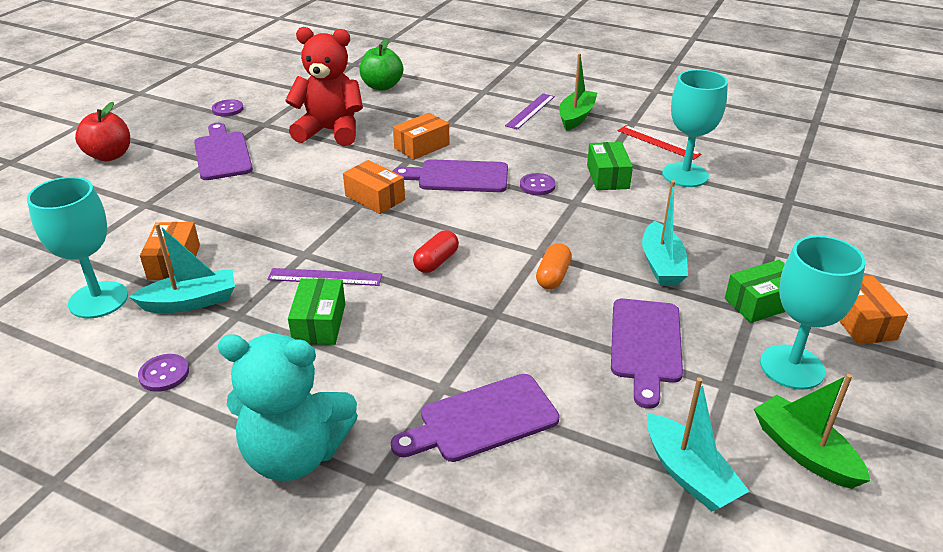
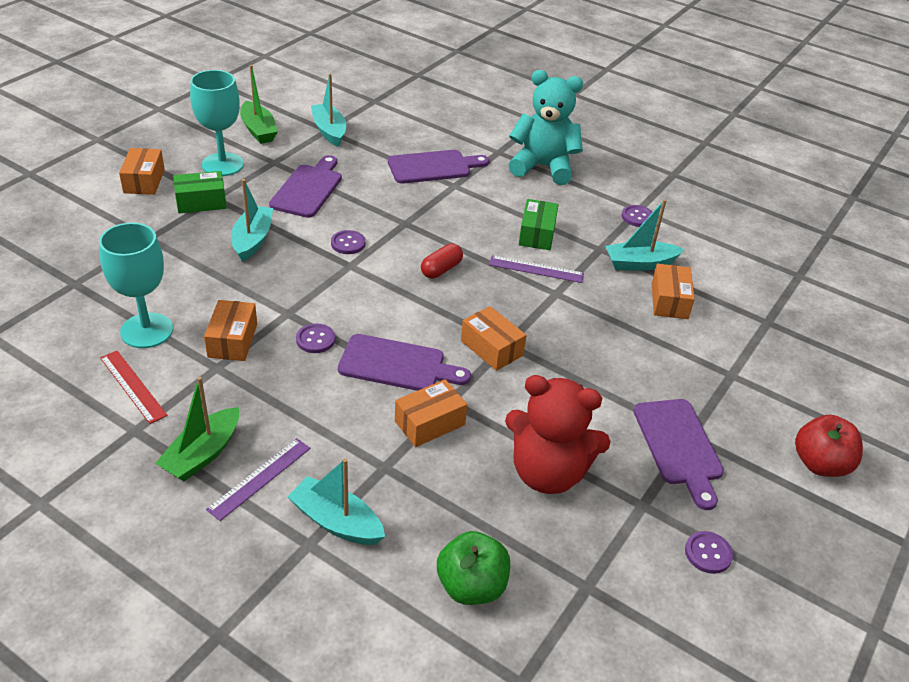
camera: 175 degrees left, 5 degrees up
(98, 300) = (714, 275): turquoise goblet -> none
(471, 100) = (336, 521): none -> turquoise boat
(553, 276) = (348, 243): orange capsule -> purple button
(607, 177) = (232, 340): green box -> orange box

